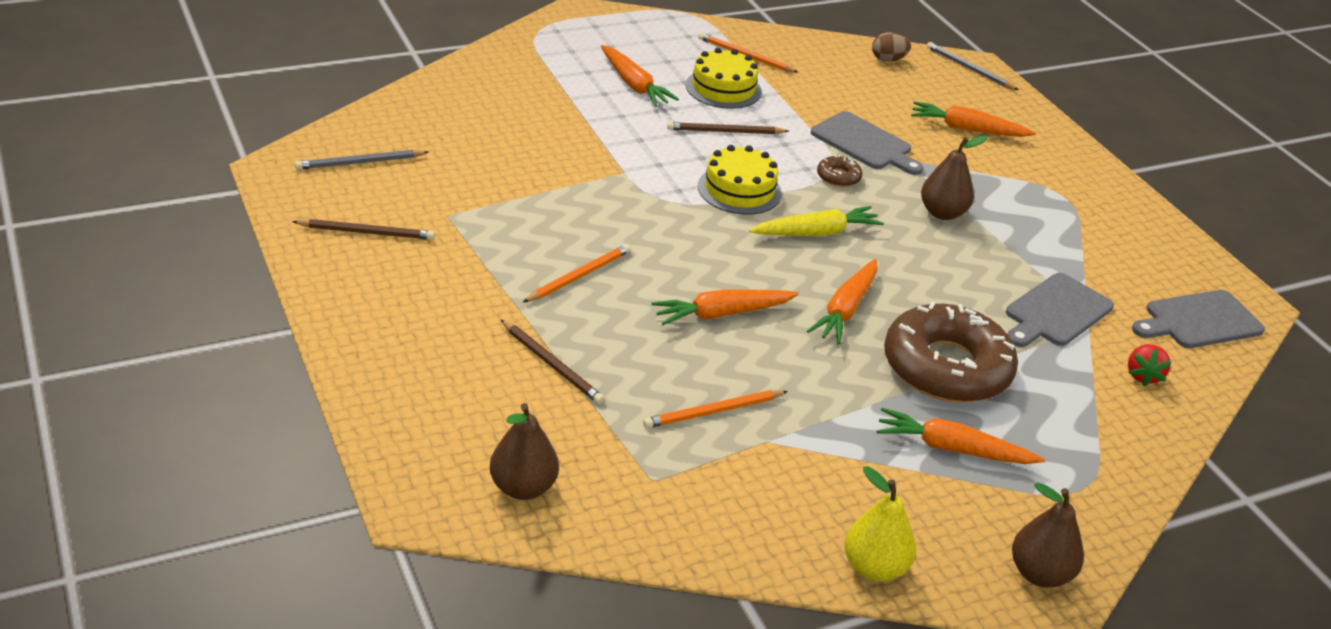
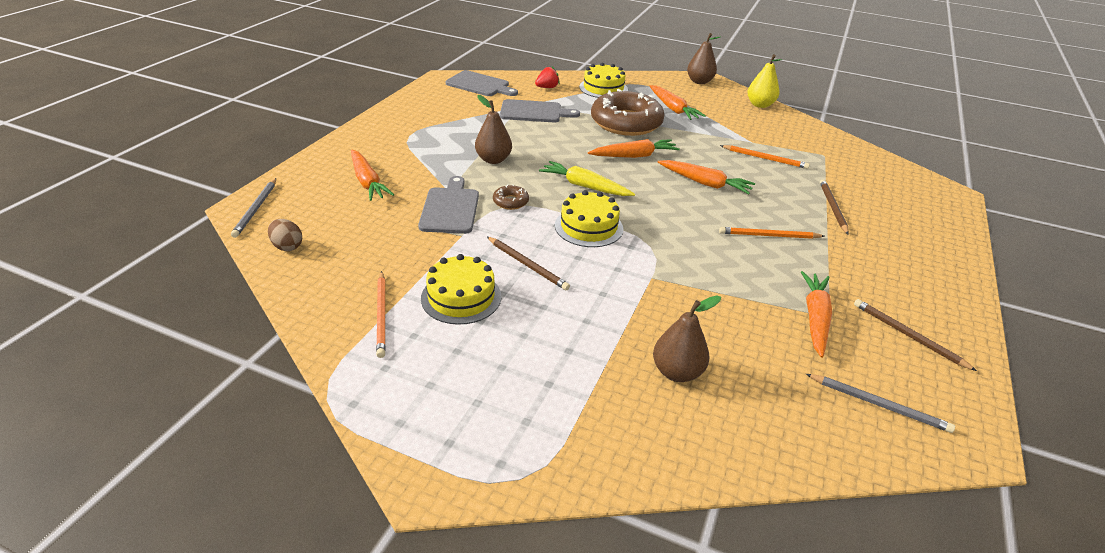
camera: 130 degrees left, 0 degrees up
(523, 487) = (892, 178): brown pear -> brown pear (677, 372)
(634, 85) = (528, 344): orange carrot -> orange carrot (815, 318)
(1097, 431) = (603, 88): none -> yellow cake

